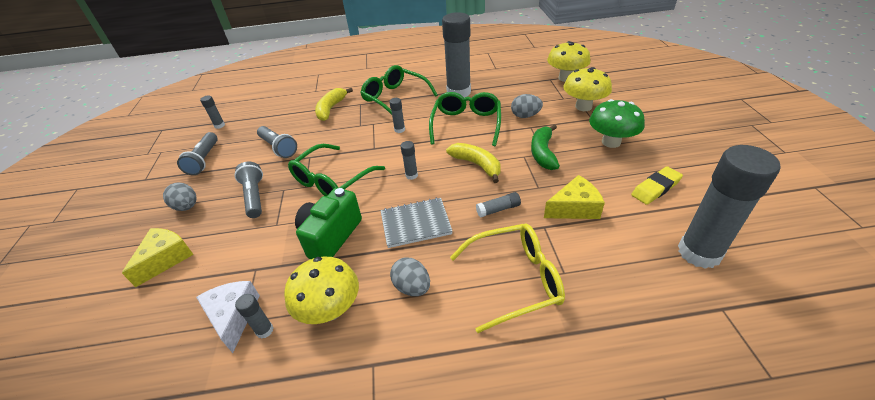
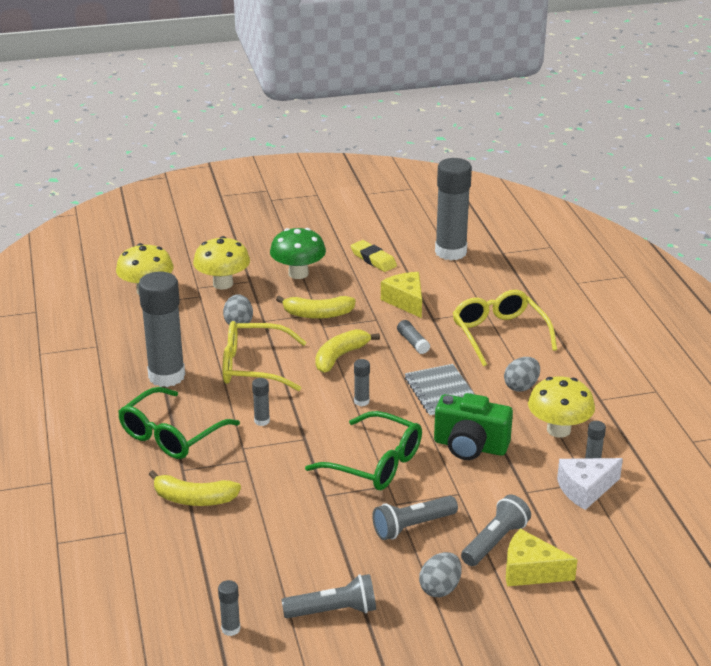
camera: 100 degrees left, 10 degrees down
(278, 148) = (302, 533): grey flashlight -> grey flashlight (495, 541)
(466, 124) = (253, 366): green glasses -> yellow glasses
(543, 153) = (317, 314): green banana -> yellow banana

